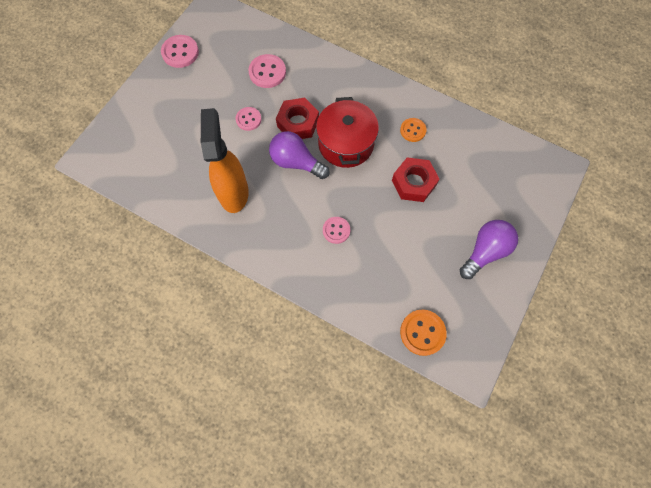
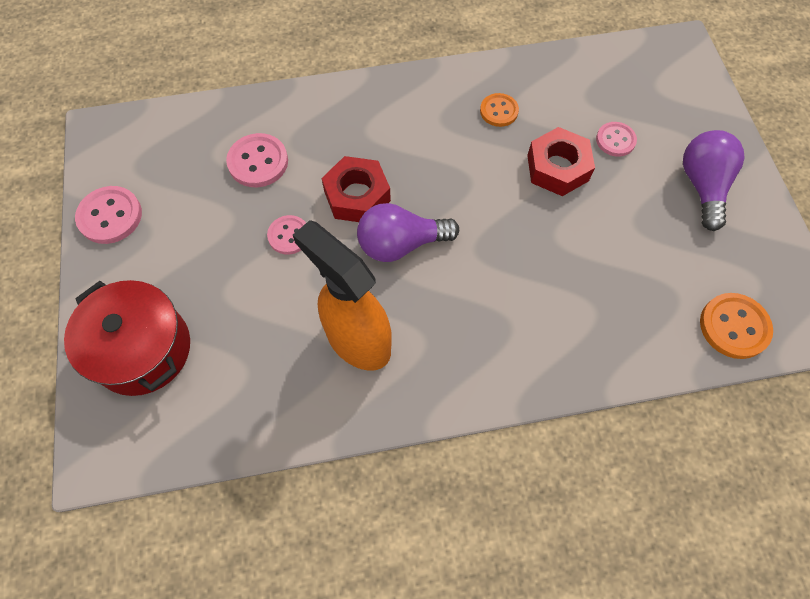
camera: 40 degrees left, 5 degrees down
(336, 230) = (528, 288): pink button -> pink button (615, 140)
(346, 144) = (438, 179): red pot -> red pot (142, 349)

